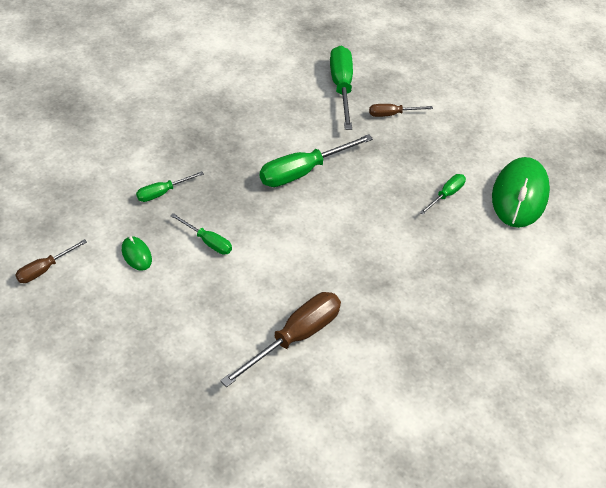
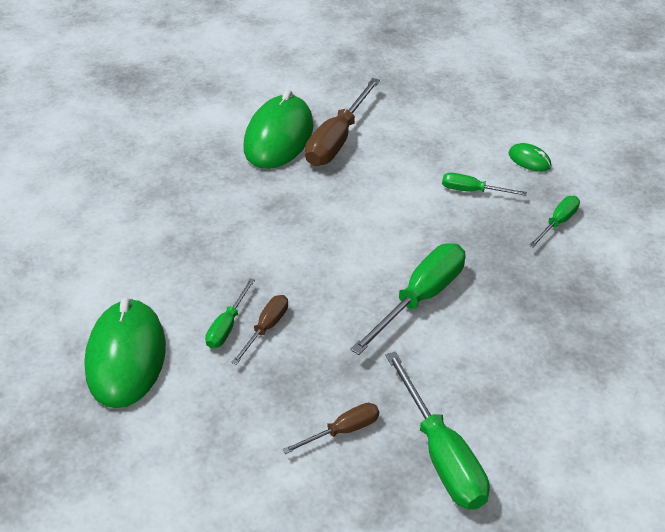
camera: 165 degrees right, 5 degrees down
(44, 269) = (597, 127): brown screwdriver -> brown screwdriver (266, 328)
(350, 360) = (278, 137): none -> green mouse

